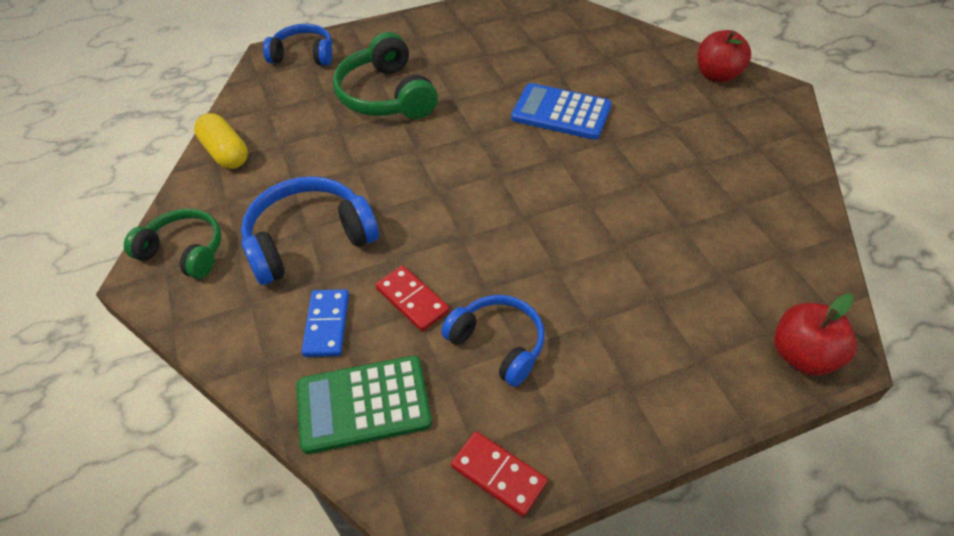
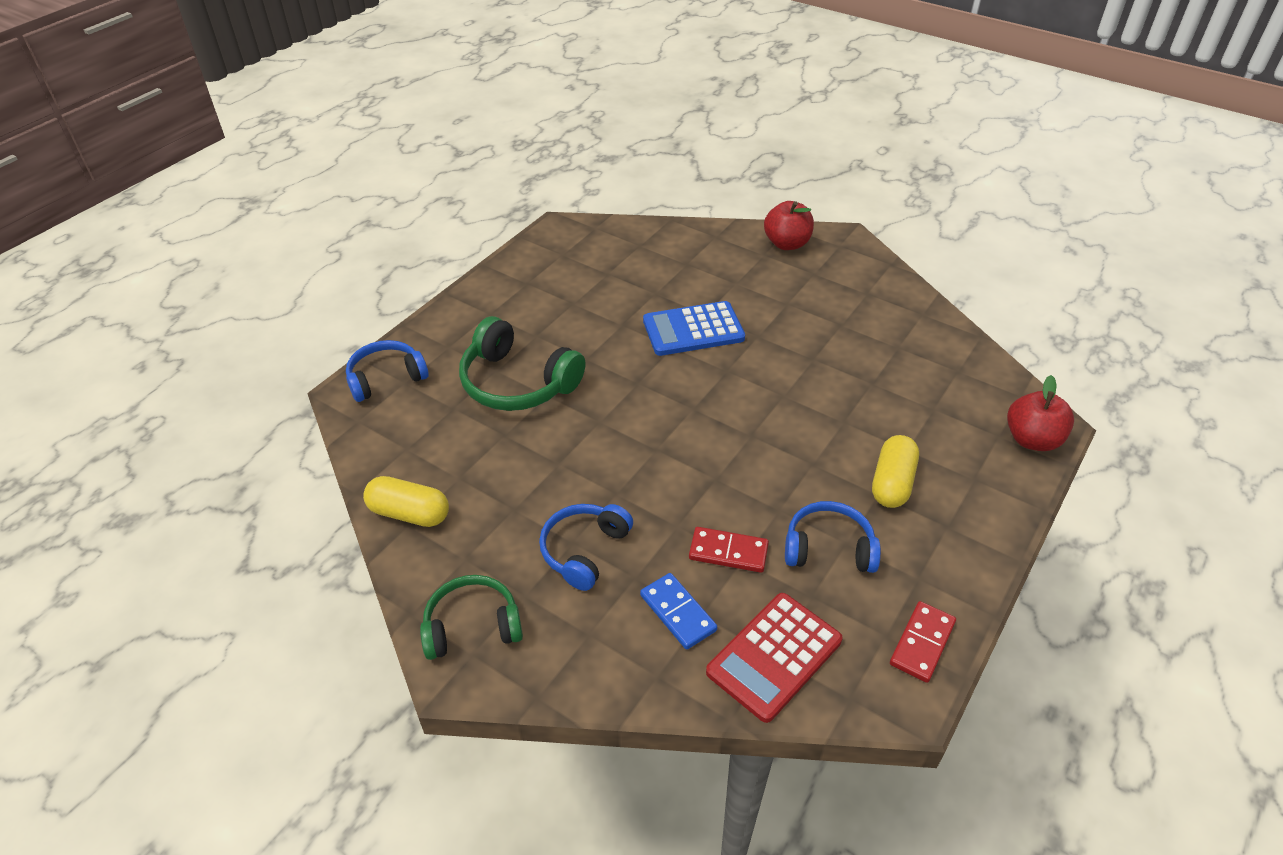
camera: 35 degrees left, 5 degrees down
(309, 240) = (584, 550): blue headphones -> blue headphones, size x0.67
(363, 404) = (774, 656): green calculator -> red calculator
(498, 474) = (922, 643): red domino -> red domino turned 60 degrees counterclockwise
(613, 320) = (892, 483): none -> yellow capsule

